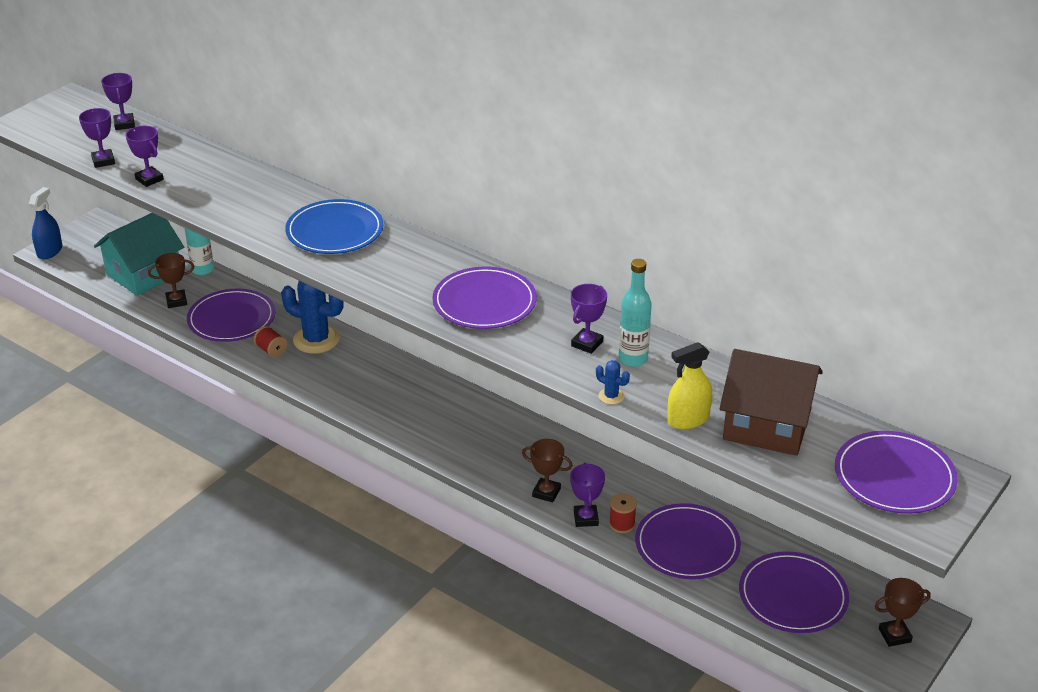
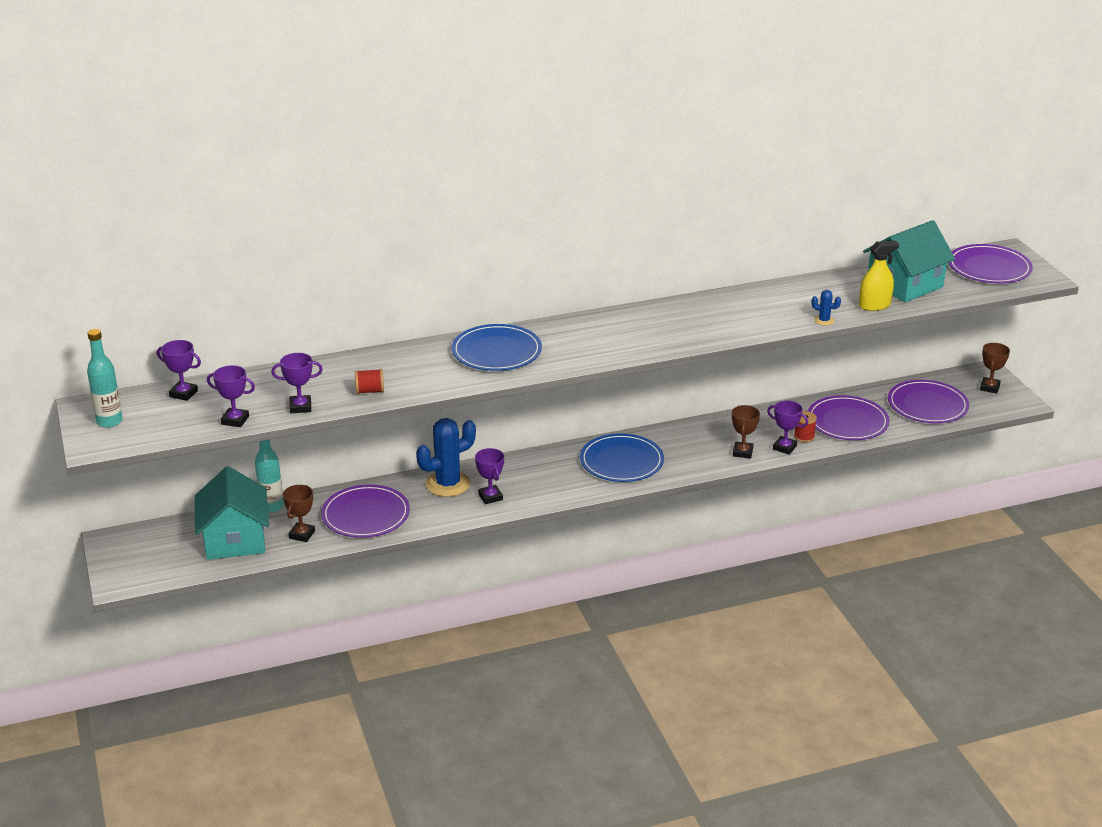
camera: 55 degrees left, 5 degrees down
(49, 251) = (121, 581): blue spray bottle -> none
(271, 350) = (435, 510): red spool -> red spool (370, 391)
(450, 421) = (621, 461): none -> blue plate
(484, 302) = (665, 326): purple plate -> none
(546, 492) = (742, 452): brown trophy -> brown trophy turned 45 degrees counterclockwise
(587, 344) = (757, 308): purple trophy -> purple trophy (490, 497)
(611, 396) = (824, 320): blue cactus -> blue cactus turned 45 degrees clockwise
(633, 359) = (792, 300): turquoise bottle -> turquoise bottle (109, 421)
(688, 420) = (874, 305): yellow spray bottle -> yellow spray bottle turned 120 degrees counterclockwise
(766, 425) = (904, 284): brown house -> turquoise house

